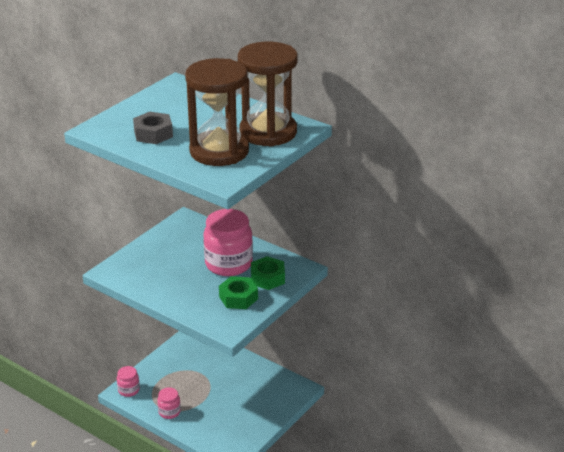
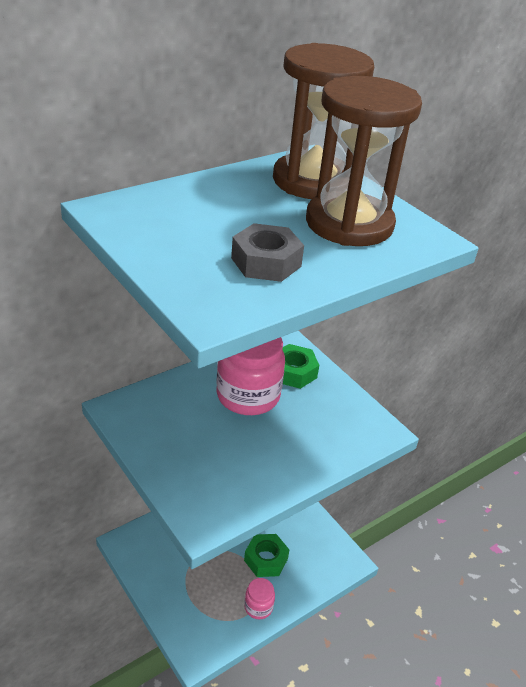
camera: 75 degrees left, 5 degrees up
(129, 390) = (197, 644): pink jar -> none
(238, 298) = (323, 406): green nut -> green nut (266, 559)

